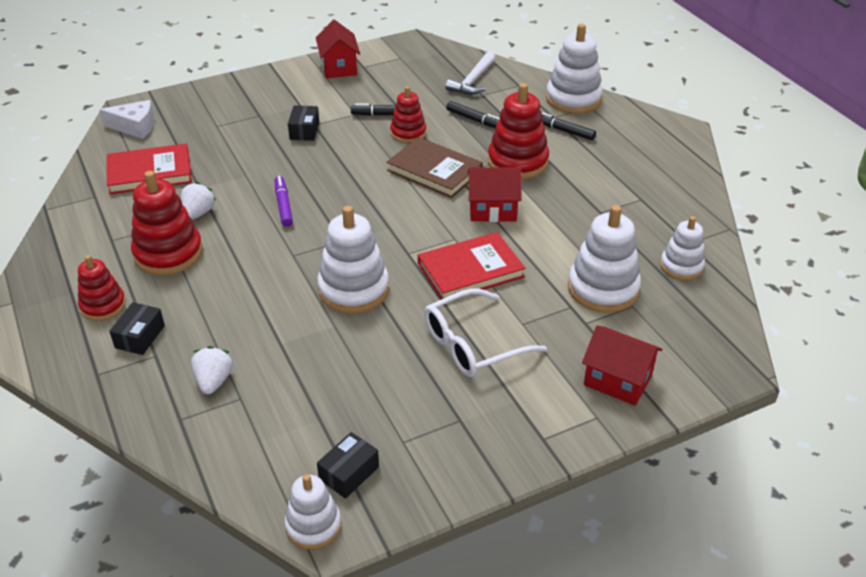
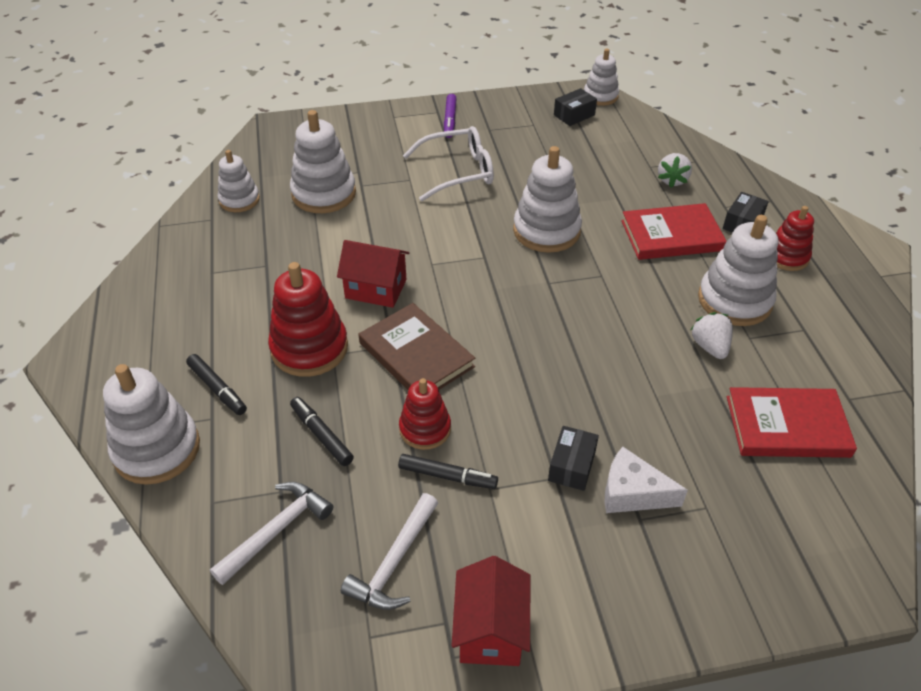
camera: 165 degrees left, 5 degrees up
(135, 127) = (838, 533): white cheese -> white cheese (632, 493)
(168, 253) = (734, 300): red stacking toy -> white stacking toy
(198, 213) = (710, 347): white strawberry -> white strawberry turned 135 degrees clockwise
(283, 206) = (608, 338): purple marker -> purple marker (450, 120)
(400, 80) = (394, 563): none -> white hammer
(470, 270) = (431, 230): red book -> red book (671, 236)
(617, 380) = (363, 133): red house -> none

